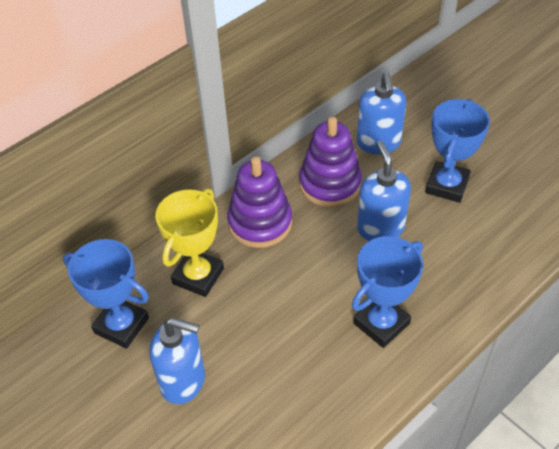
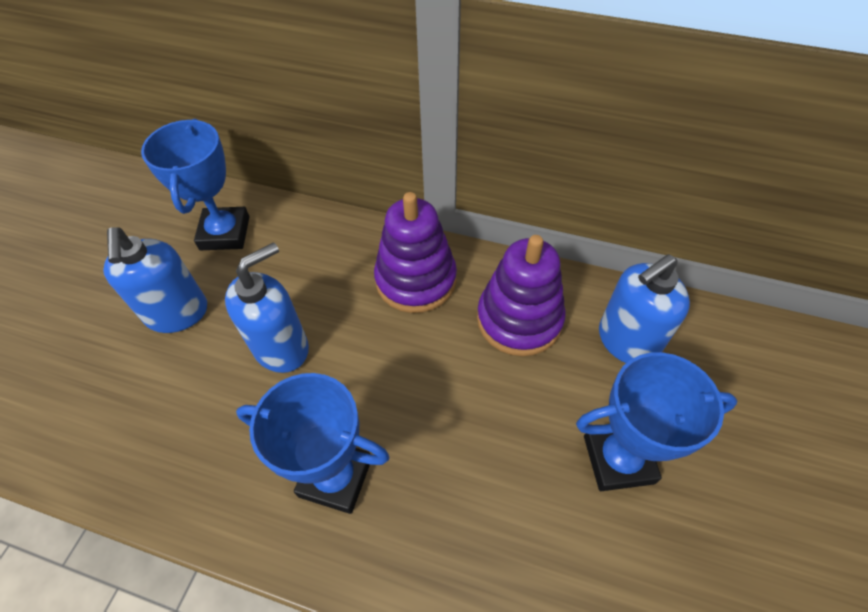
camera: 60 degrees right, 5 degrees up
(198, 276) = (313, 262): yellow trophy -> none
(380, 227) = (487, 407): blue soap dispenser -> blue soap dispenser (282, 347)

